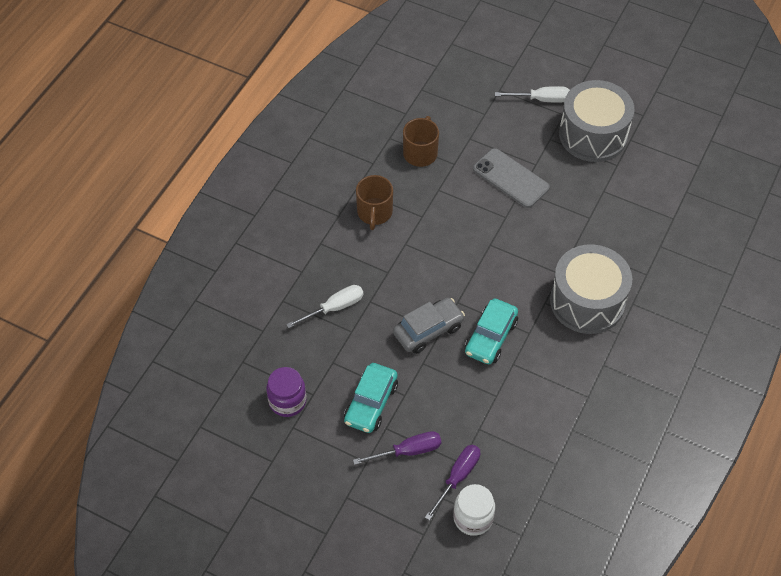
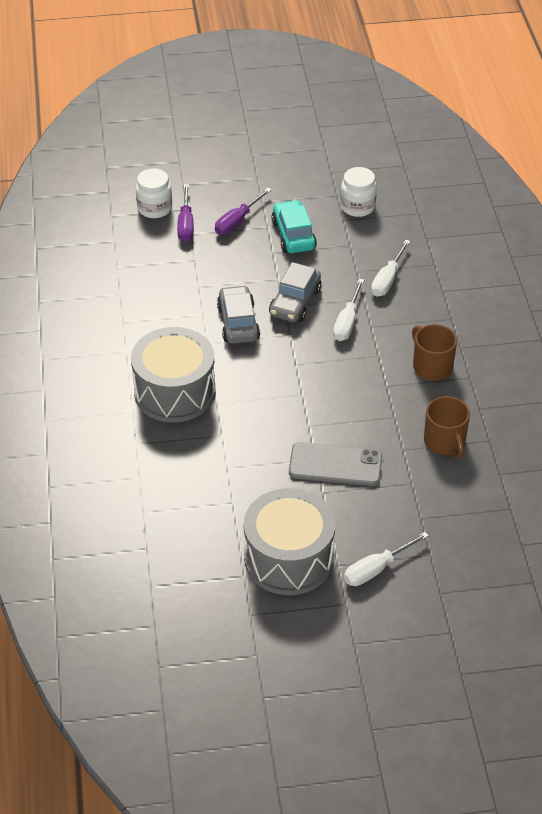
camera: 145 degrees right, 10 degrees down
(287, 401) = (357, 207): purple jar -> white jar
(402, 287) = (347, 322): none -> white screwdriver
(490, 337) = (238, 323): turquoise car -> grey car

